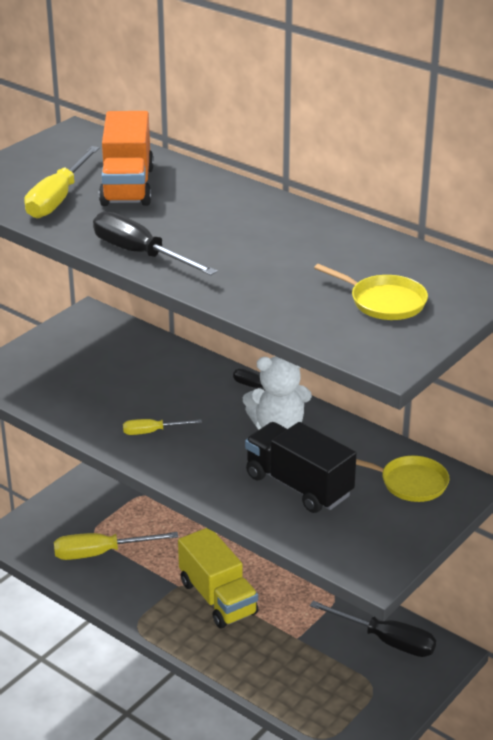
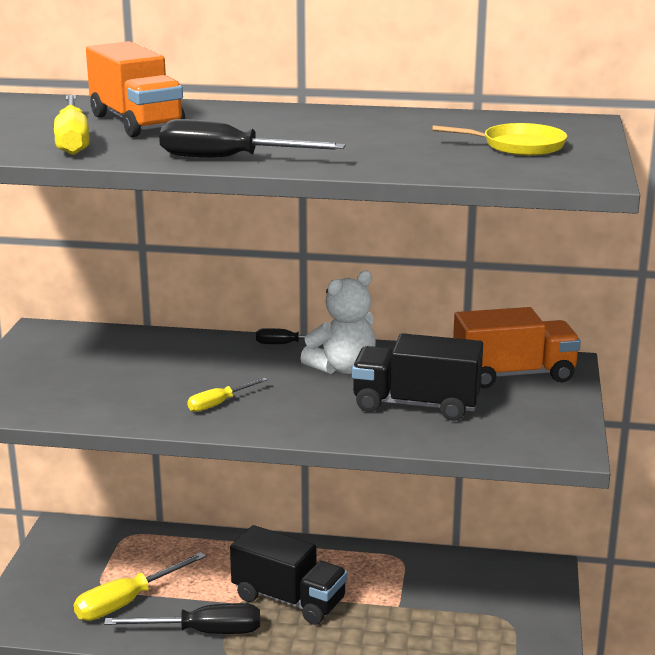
camera: 30 degrees left, 10 degrees down
(217, 598) = (288, 599): yellow truck -> black truck
(386, 641) = (482, 578): black screwdriver -> black screwdriver (203, 632)
(410, 483) = (513, 375): yellow pan -> orange truck

